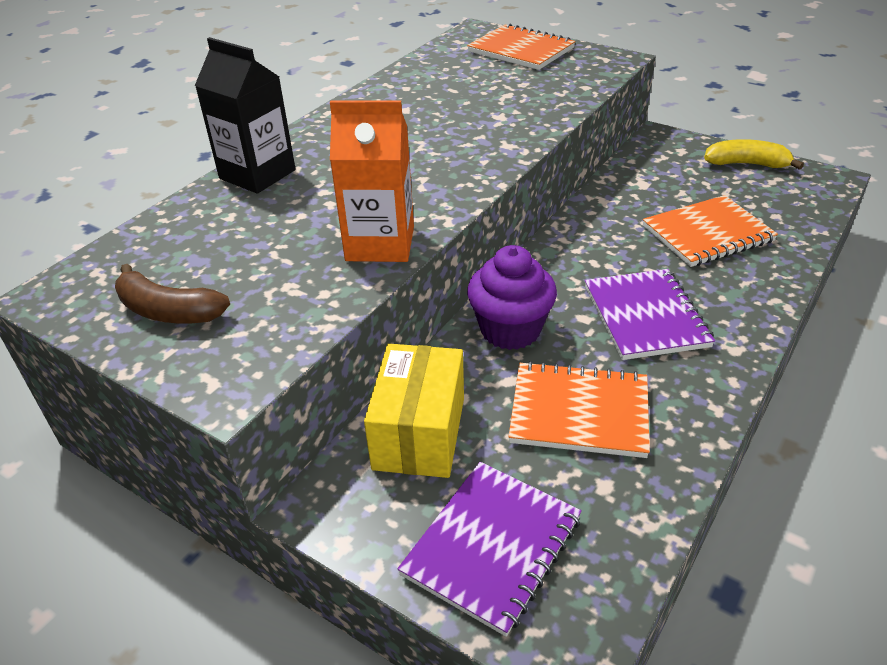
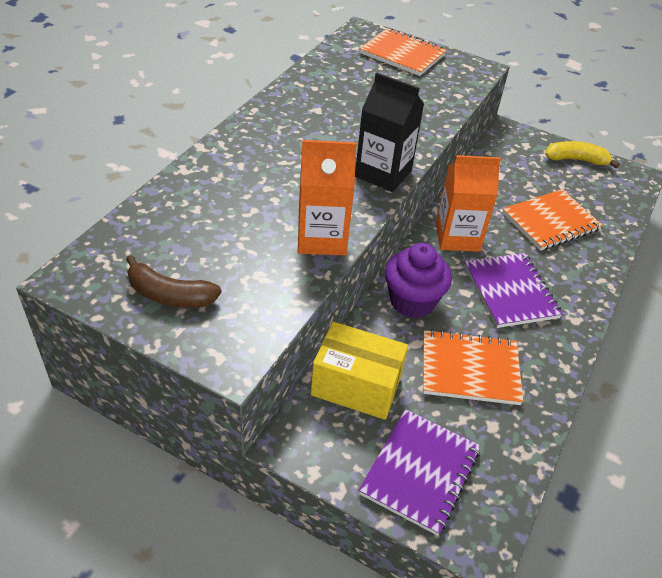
camera: 10 degrees left, 5 degrees up
(257, 174) = (210, 169): black carton -> black carton (383, 173)
(419, 433) = (356, 385): yellow box -> yellow box turned 75 degrees counterclockwise
(580, 254) = (457, 237): none -> orange carton

